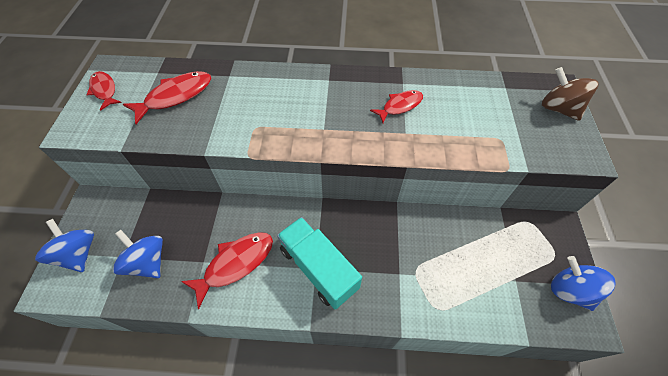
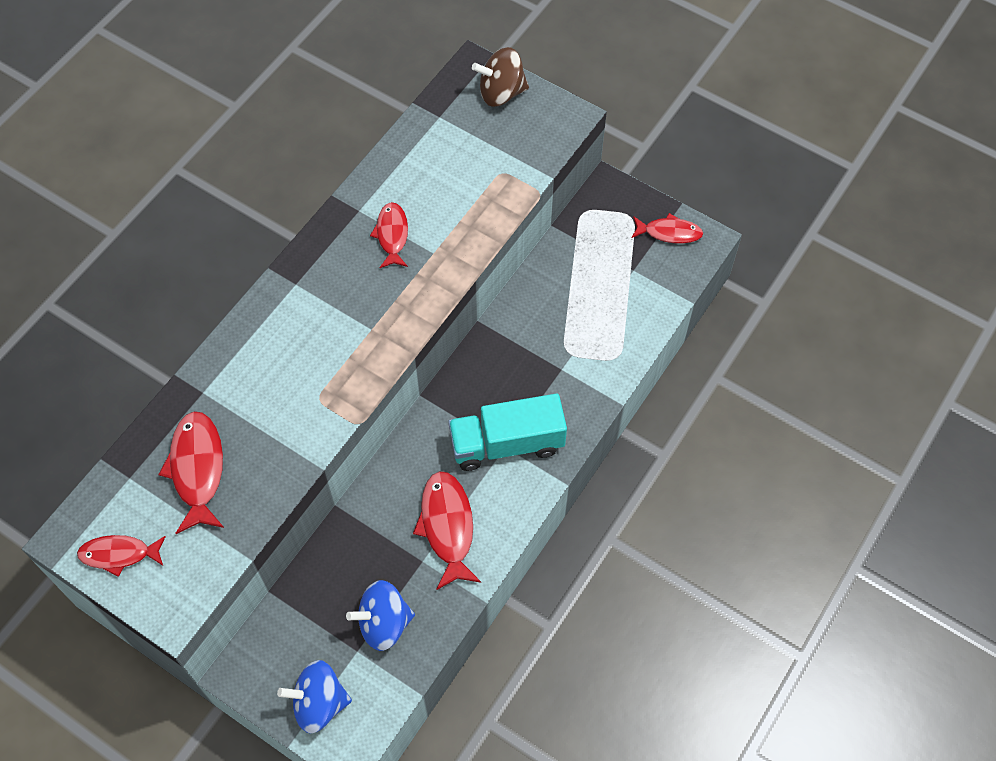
camera: 60 degrees left, 5 degrees up
(569, 290) = (669, 232): blue spinning top -> red fish

